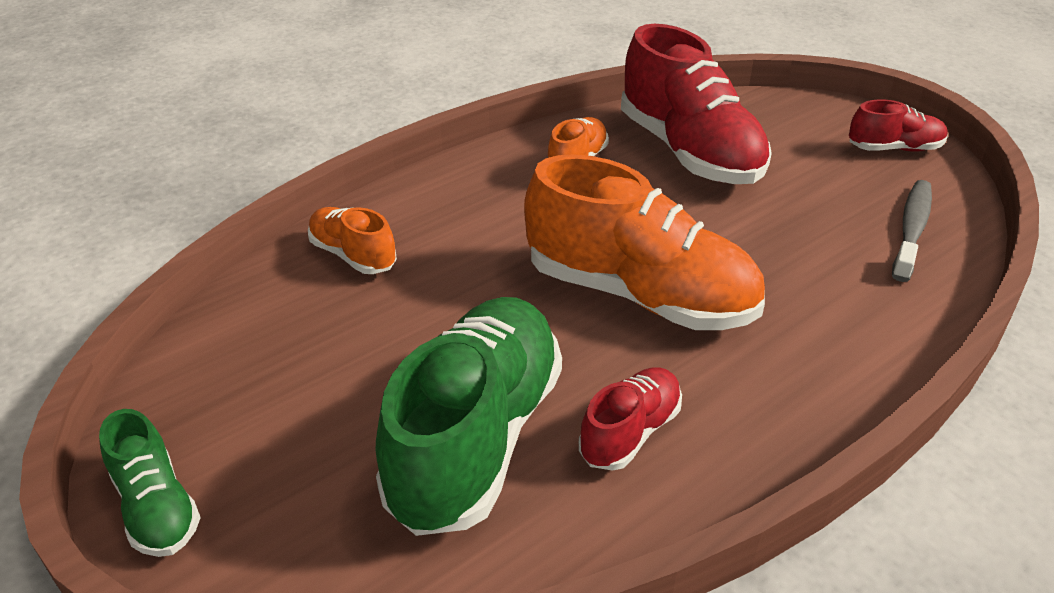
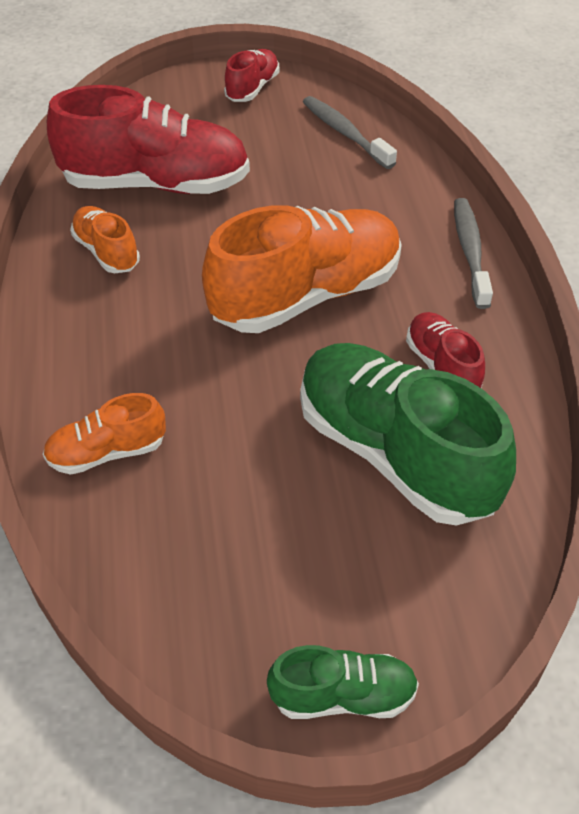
camera: 60 degrees left, 10 degrees up
(839, 392) = (470, 251): none -> grey toothbrush

